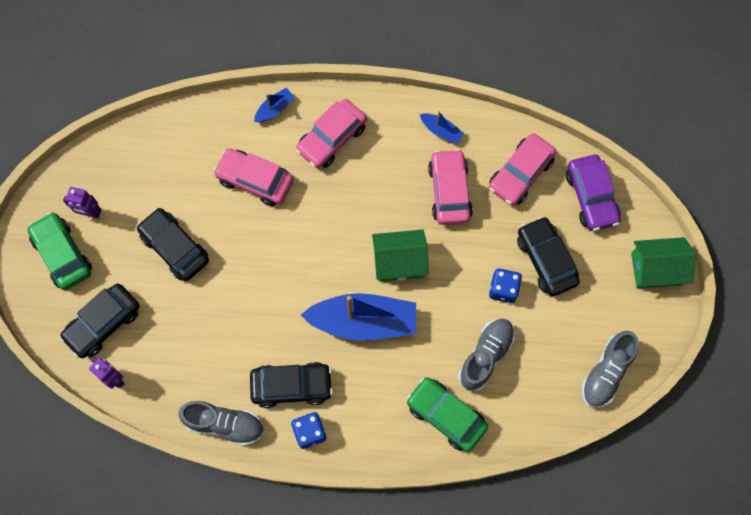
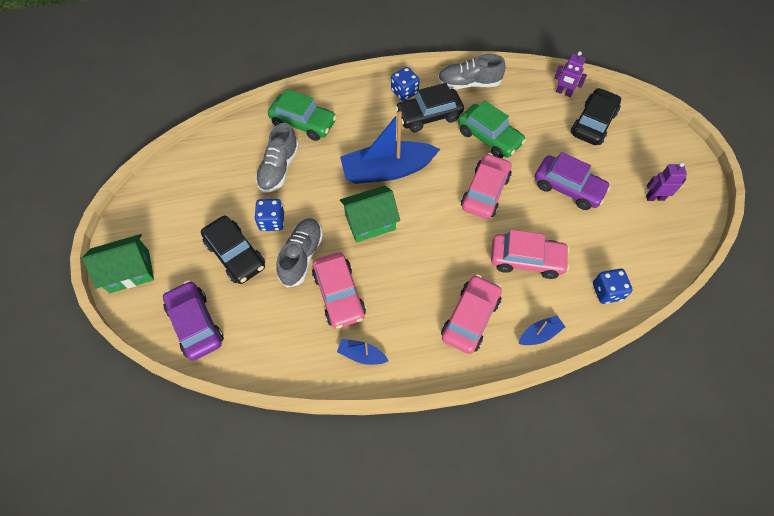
camera: 165 degrees right, 10 degrees down
(62, 255) = (656, 162): green car -> green car (489, 137)
(175, 248) = (568, 188): black car -> purple car
(193, 131) = (607, 291): none -> blue dice
(274, 109) = (539, 334): blue boat -> blue boat turned 150 degrees counterclockwise
(520, 174) = (271, 330): pink car -> pink car (485, 192)
(606, 373) = (175, 179): grey shoe -> grey shoe (301, 256)

